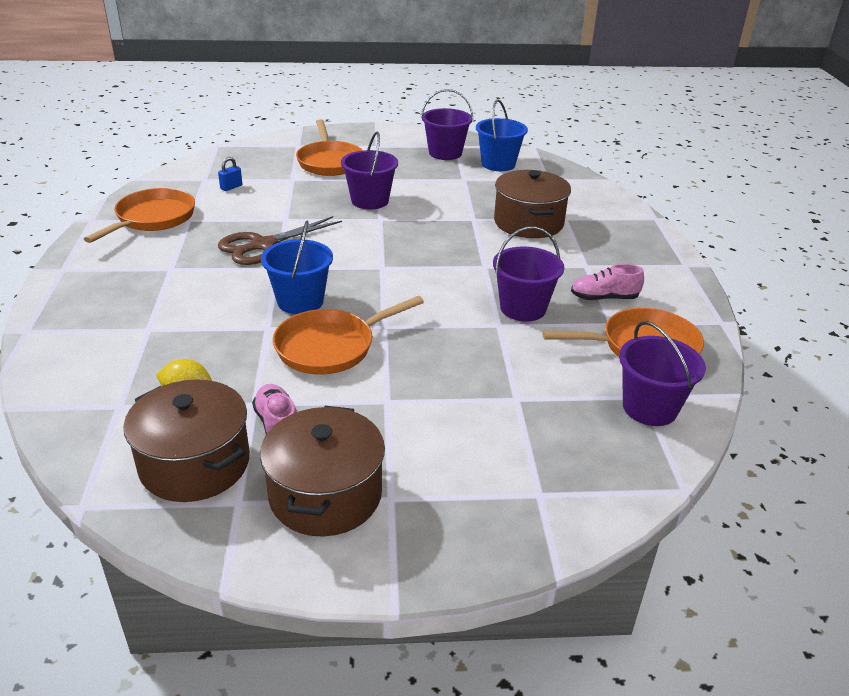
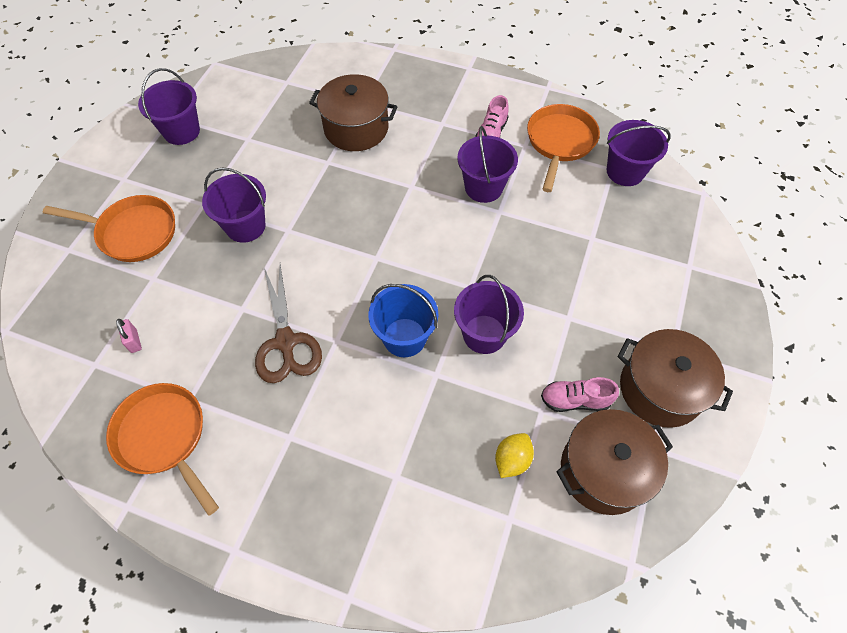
camera: 65 degrees left, 25 degrees up
(231, 187) = (134, 341): blue padlock -> pink padlock
(330, 347) = (484, 334): orange pan -> purple bucket
(498, 164) = (233, 102): blue bucket -> none

